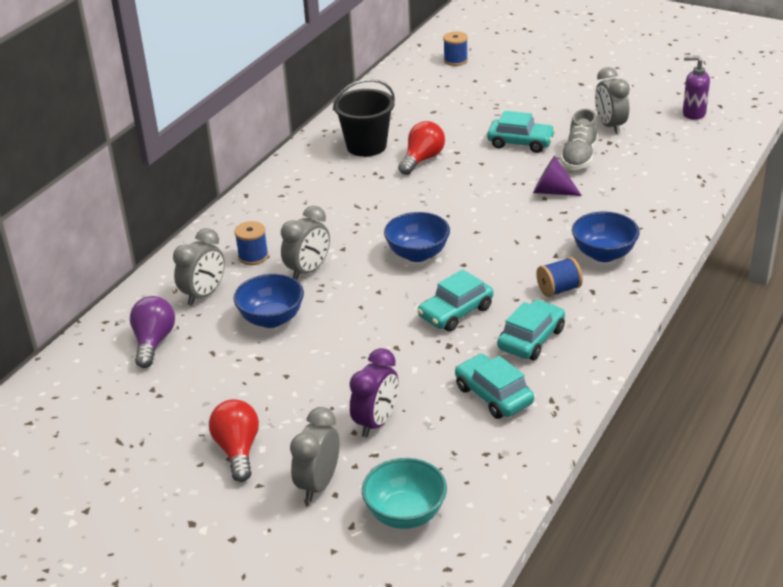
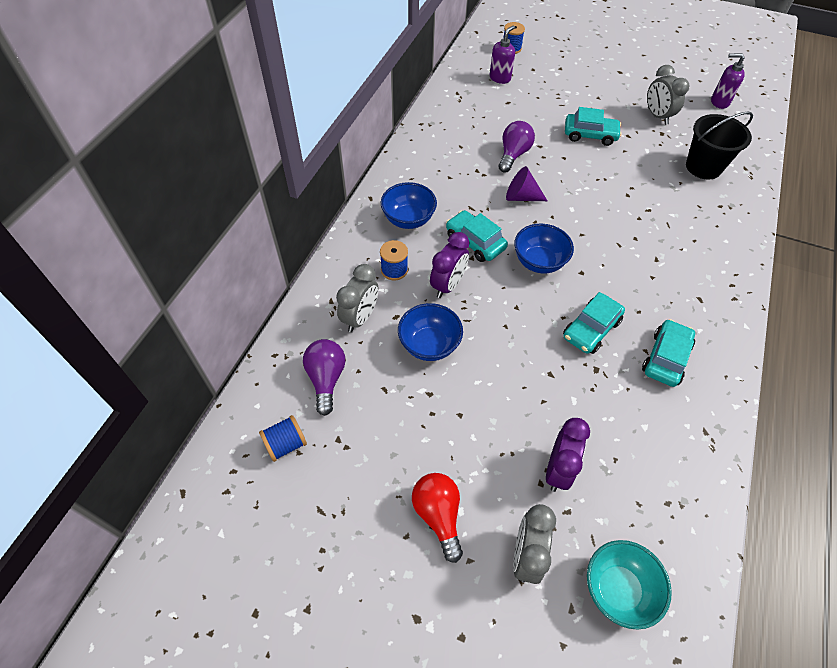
camera: 10 degrees left, 20 degrees up
(308, 271) = (448, 285): grey clock -> purple clock
(366, 146) = (462, 141): black bucket -> black bucket (703, 167)
(422, 159) = (513, 155): red light bulb -> purple light bulb
(432, 89) = (500, 78): none -> purple soap dispenser
(493, 395) = (653, 429): turquoise car -> turquoise car (475, 242)
(551, 191) = (631, 188): purple cone -> purple cone (521, 197)
(558, 289) = (671, 298): blue spool -> blue spool (285, 444)
(579, 157) = (643, 149): grey shoe -> none
(603, 254) = (696, 257): blue bowl -> blue bowl (408, 219)

